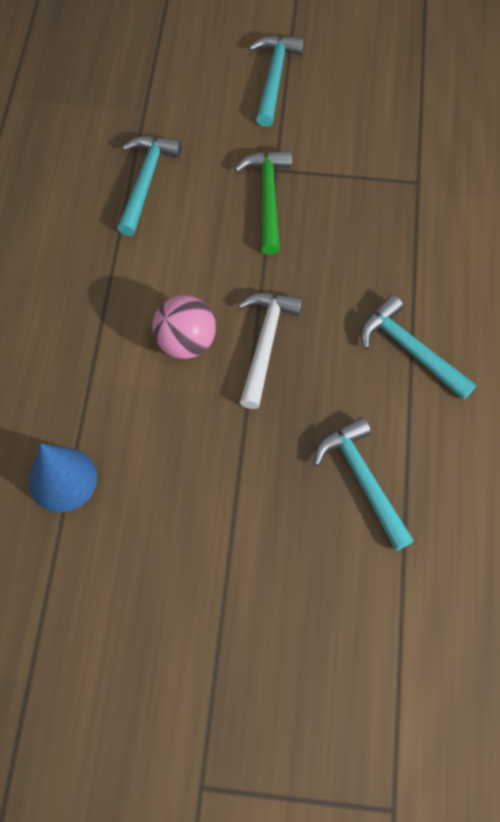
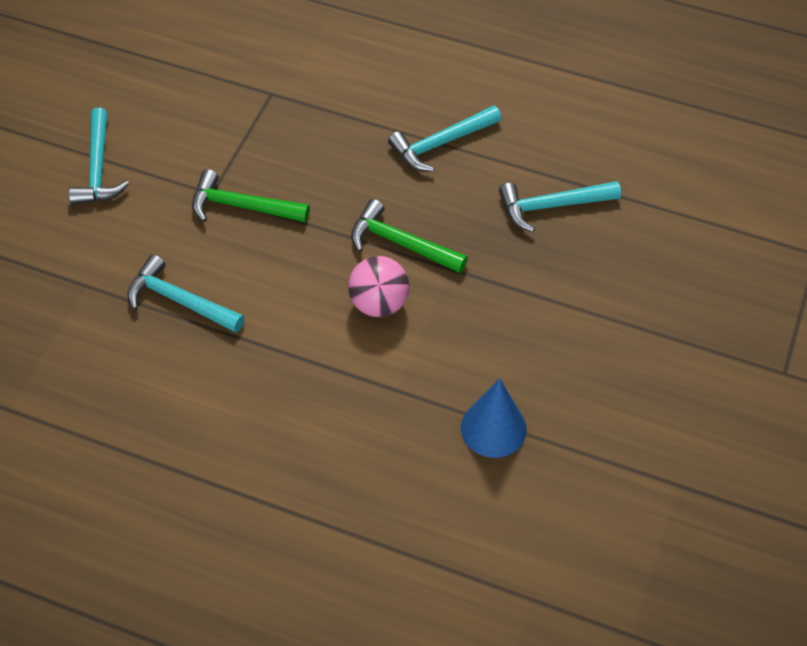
camera: 75 degrees left, 10 degrees down
(265, 343) = (401, 243): white hammer -> green hammer
(274, 78) = (98, 168): turquoise hammer -> turquoise hammer turned 120 degrees counterclockwise

